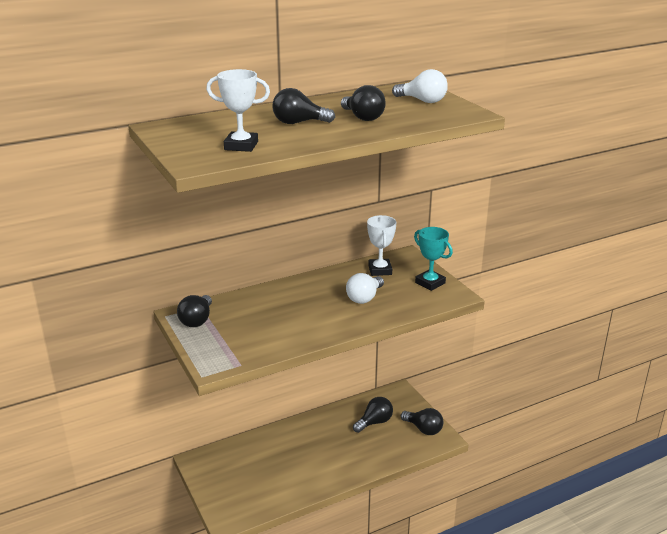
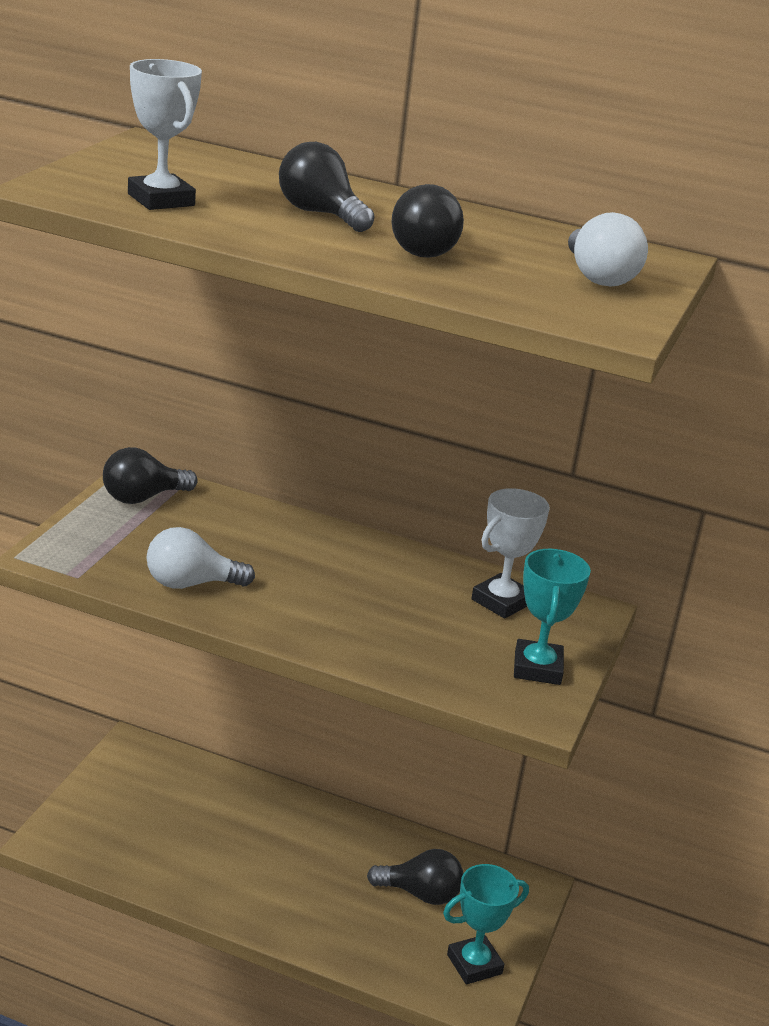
camera: 45 degrees right, 0 degrees up
(364, 298) = (396, 617): white light bulb -> white light bulb (191, 584)
(423, 429) = (474, 964): black light bulb -> turquoise trophy

